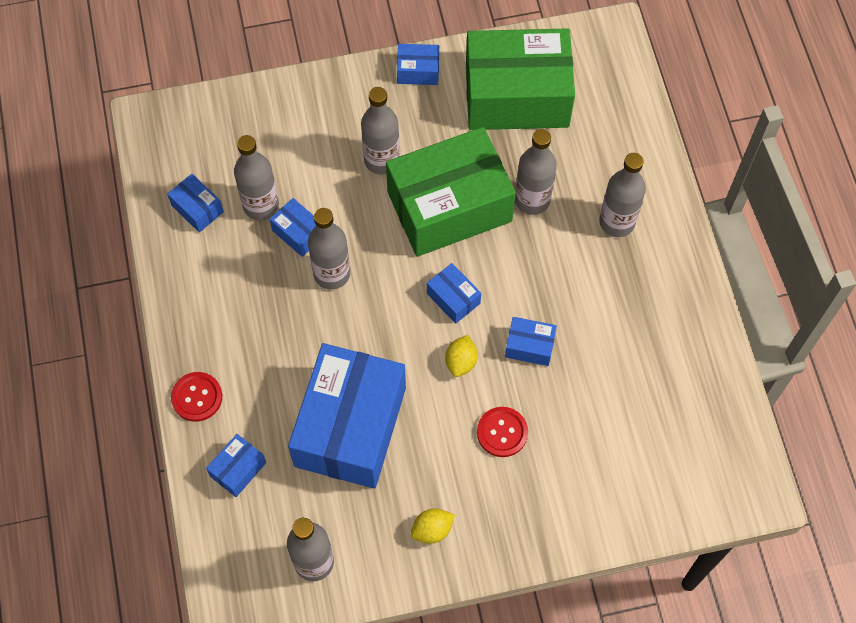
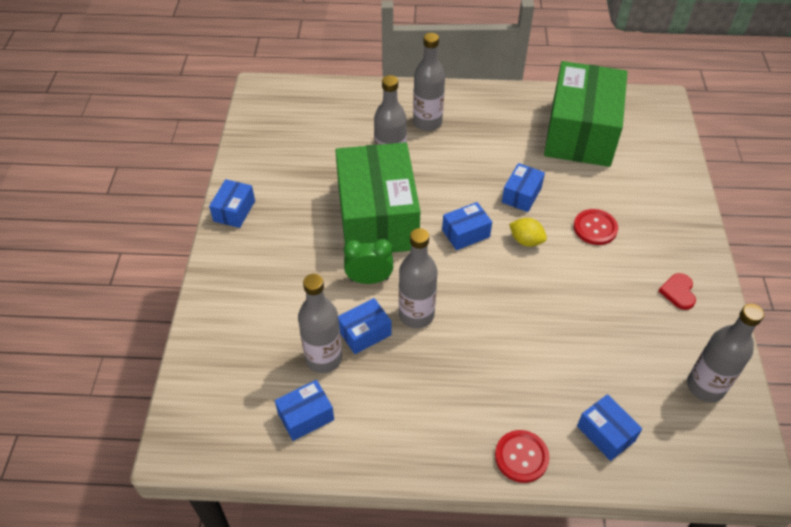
camera: 75 degrees left, 15 degrees down
(350, 426) = (574, 331): blue box -> none
(364, 220) = (369, 279): none -> green clock
(381, 160) = (313, 254): grey bottle -> none
(432, 530) = (678, 292): yellow lemon -> red heart
(517, 96) = (290, 154): green box -> green box (580, 133)

